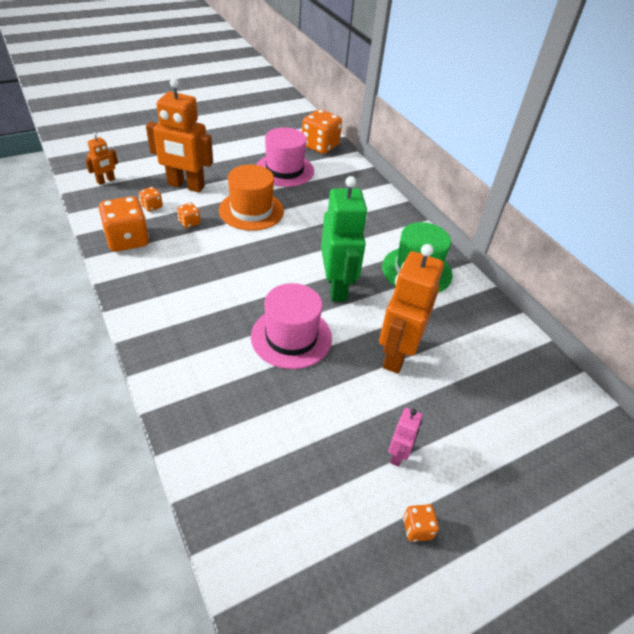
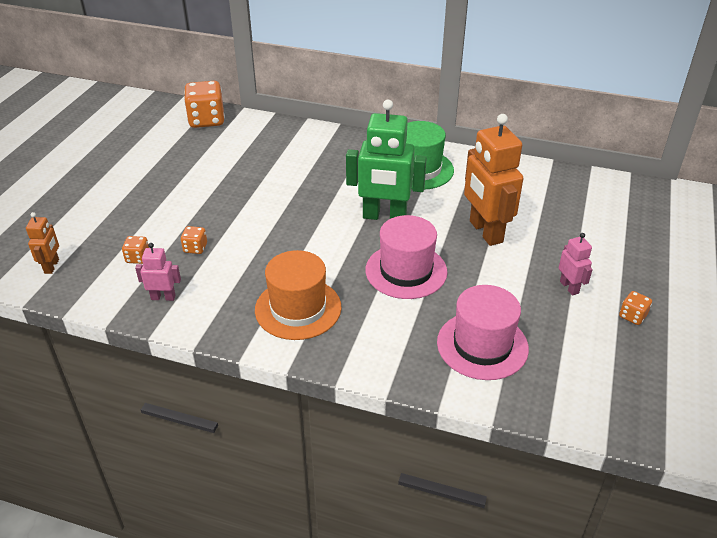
camera: 40 degrees left, 5 degrees down
(127, 240) = (163, 297): orange dice -> pink robot
(186, 186) = (140, 222): orange robot -> none
(251, 210) = (232, 205): orange hat -> orange hat (298, 308)
(284, 170) = (208, 157): pink hat -> pink hat (482, 345)
(337, 287) = (384, 216): green robot -> green robot turned 150 degrees clockwise

